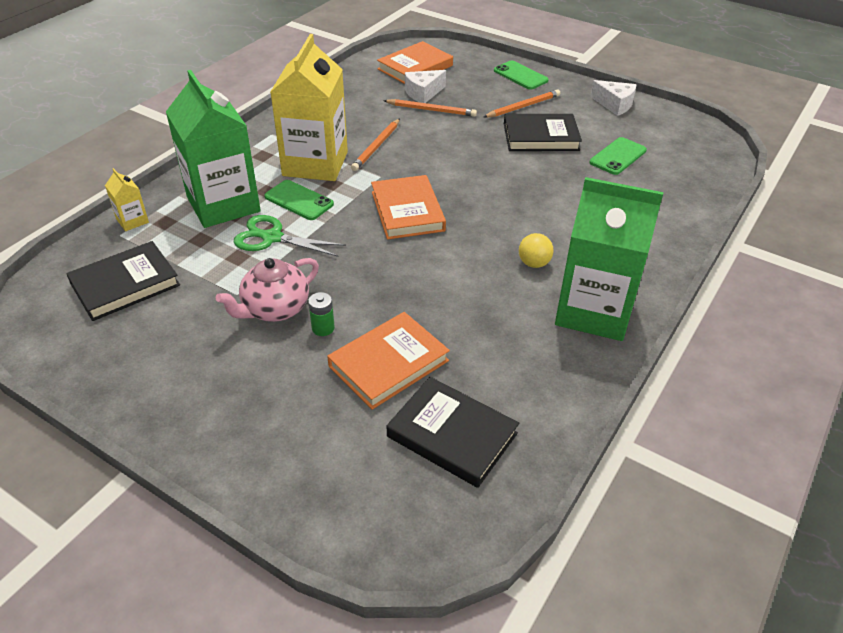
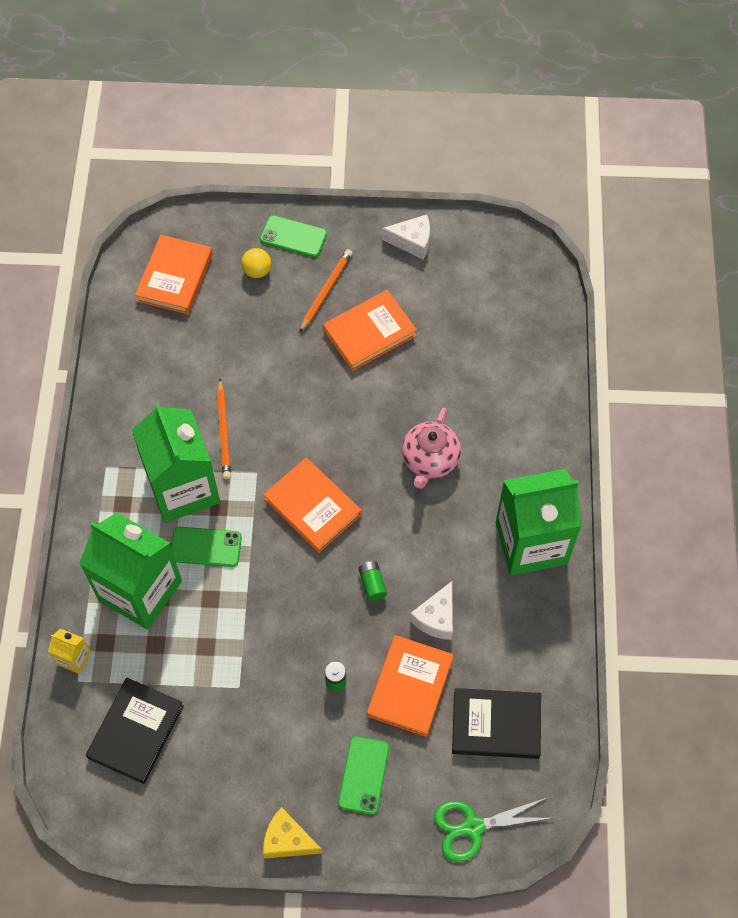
camera: 30 degrees left, 20 degrees up
(164, 425) = (287, 840): none -> yellow cheese
(272, 238) = (218, 607): green scissors -> green scissors (473, 827)
(275, 309) = (283, 685): pink teapot -> pink teapot (429, 460)
(315, 164) = (183, 488): yellow carton -> green carton
(416, 277) = (372, 584): none -> green battery
(423, 93) = (213, 320): white cheese -> white cheese (436, 618)
(431, 110) = (239, 344): orange pencil -> none
(534, 263) = (457, 514): yellow ball -> yellow ball (257, 271)
(540, 137) = (369, 333): black book -> orange book
(617, 156) = (454, 326): green phone -> green phone (363, 775)

